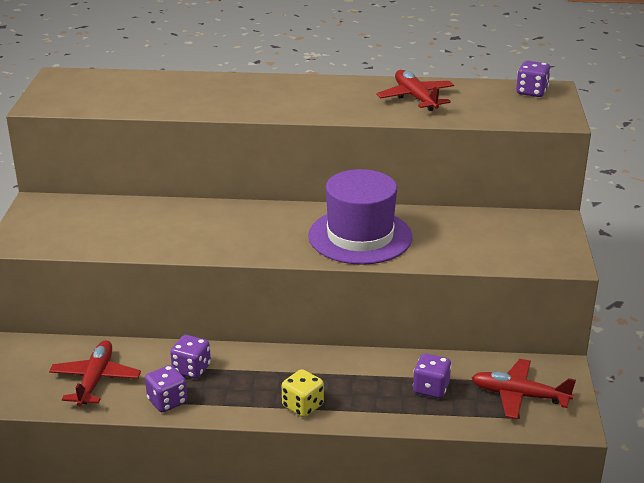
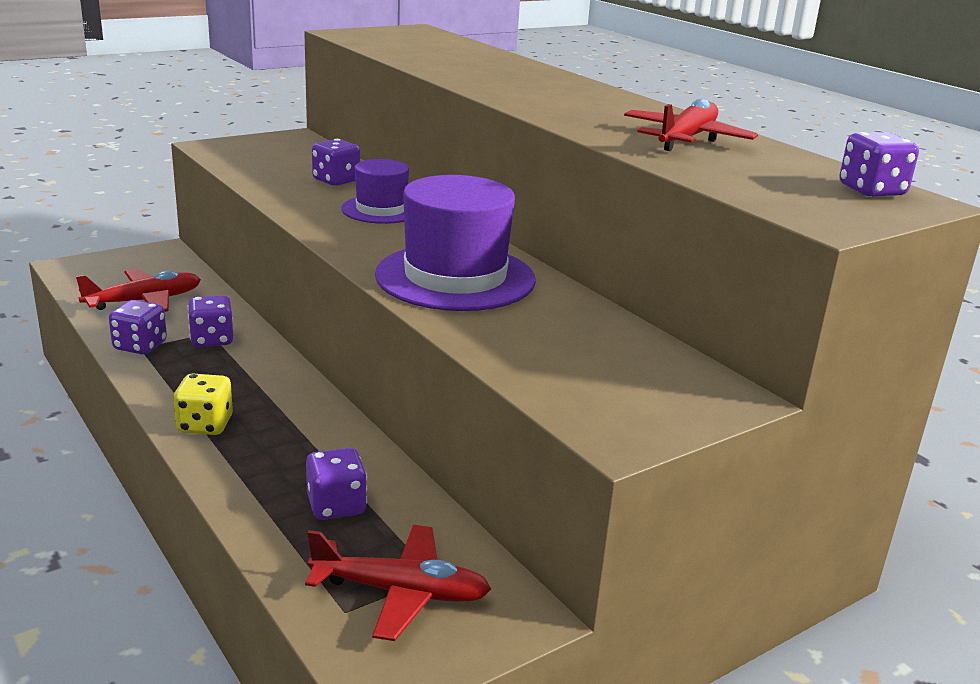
camera: 50 degrees right, 5 degrees down
(156, 219) = (336, 181): none -> purple dice
(230, 222) = (381, 210): none -> purple hat
(519, 395) = (401, 592): red plane -> red plane turned 120 degrees clockwise

